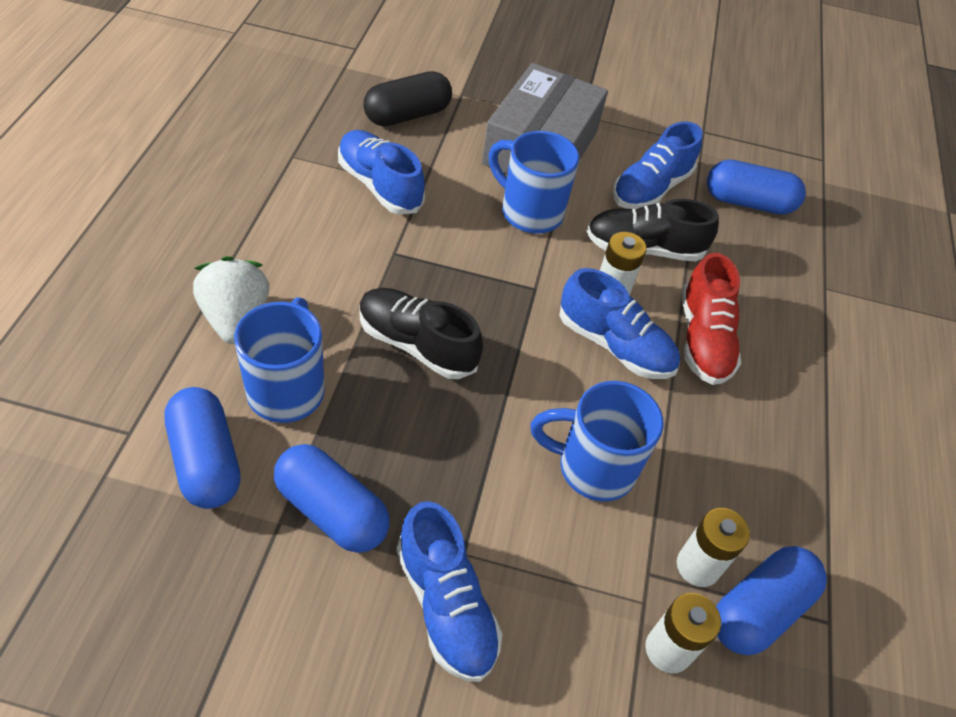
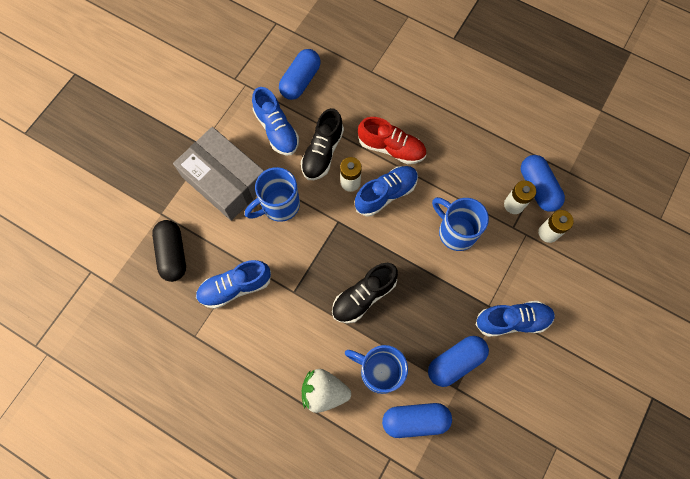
camera: 65 degrees left, 20 degrees up
(593, 467) = (456, 232): blue mug -> blue mug turned 105 degrees clockwise

